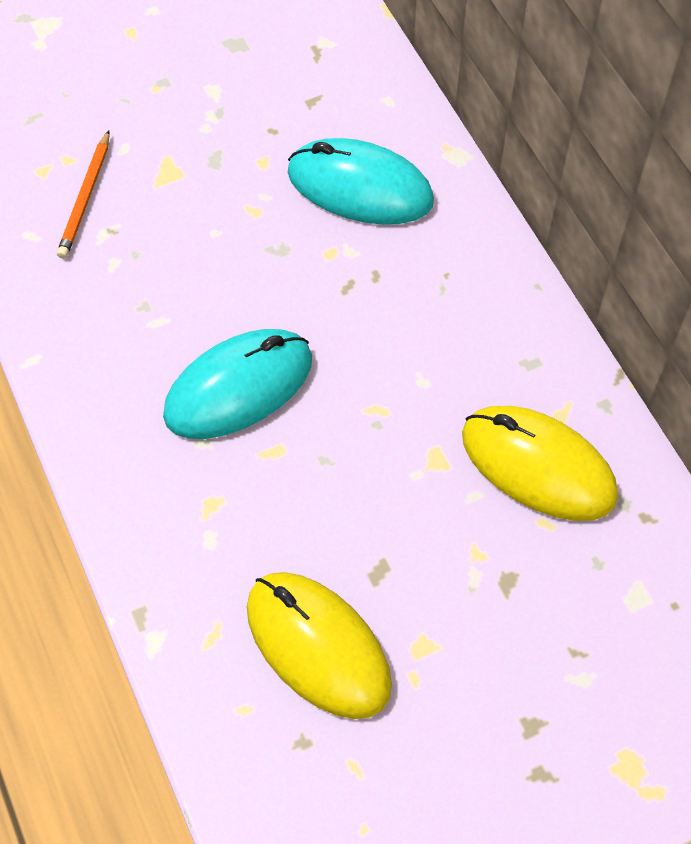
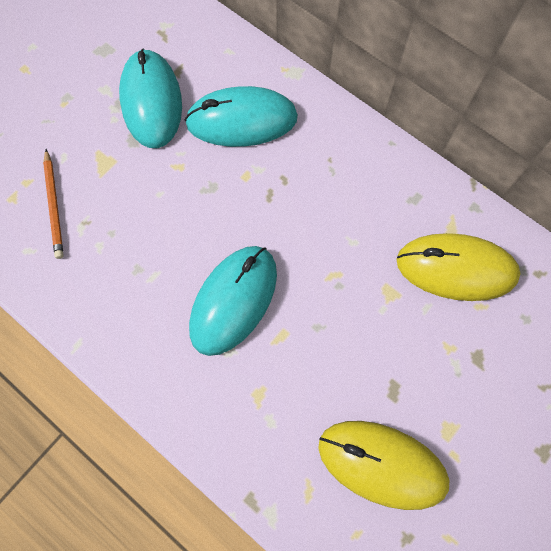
camera: 25 degrees left, 10 degrees up
(261, 124) = (151, 101): none -> turquoise mouse

